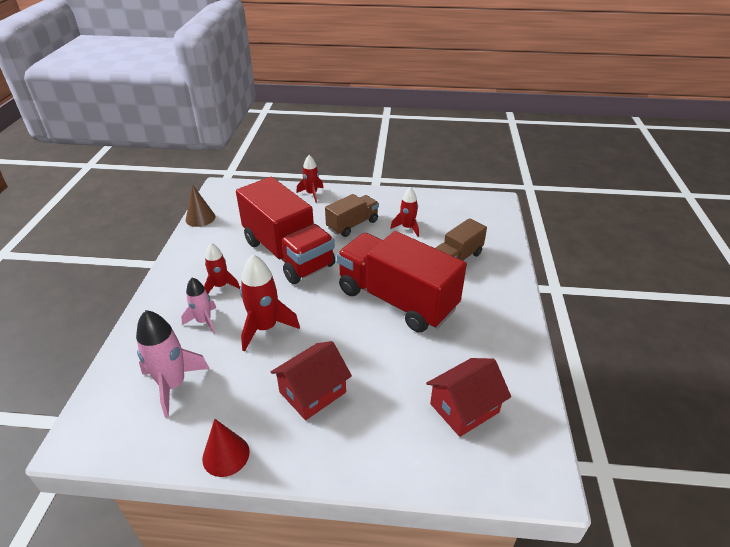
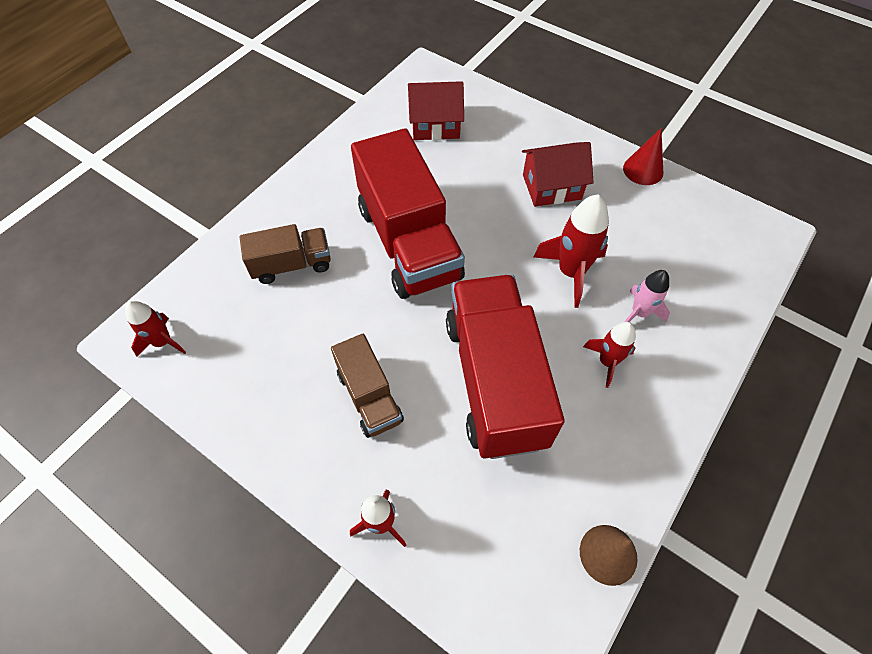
camera: 150 degrees left, 20 degrees up
(173, 385) = (682, 248): pink rocket -> none
(352, 225) = (369, 397): brown truck -> brown truck turned 105 degrees counterclockwise
(407, 228) = (300, 349): red rocket -> red rocket (163, 342)

